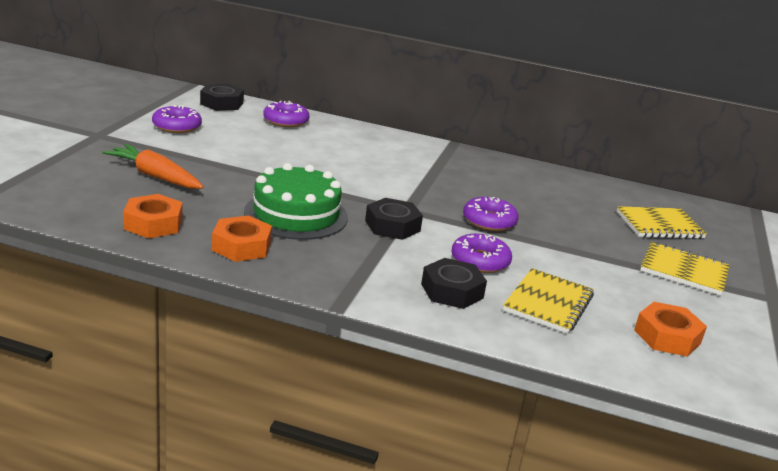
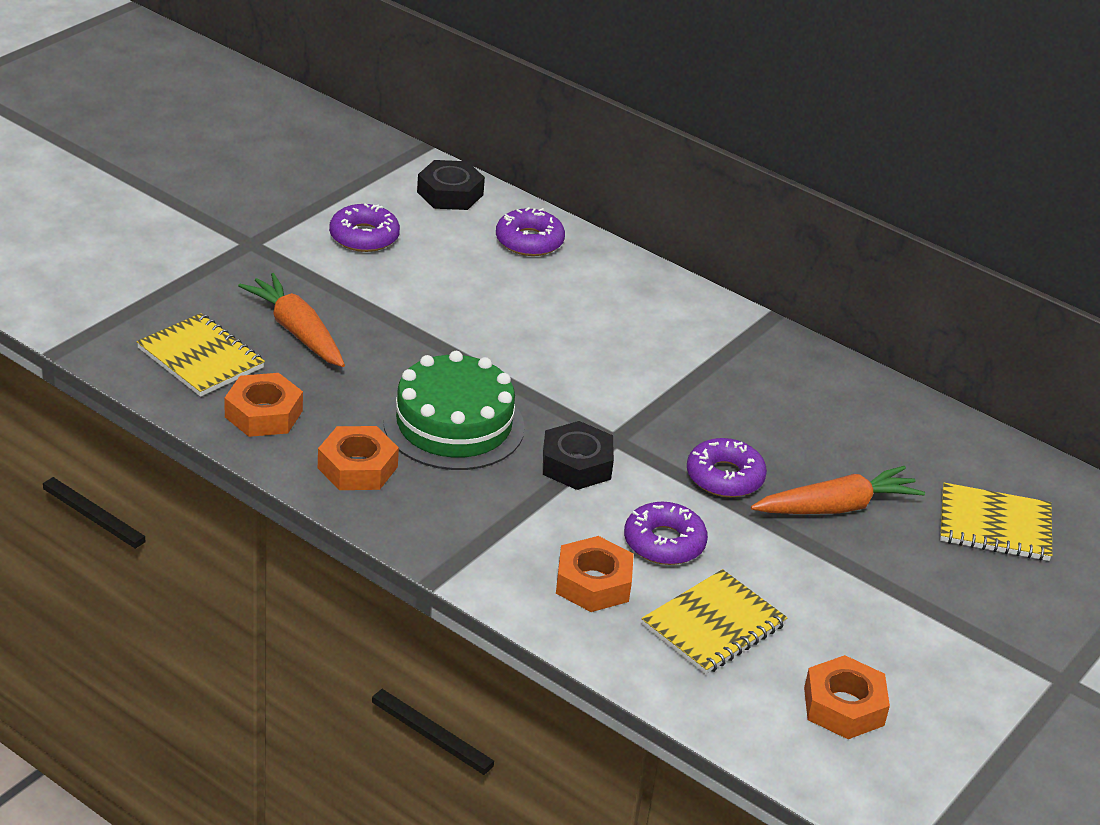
camera: 20 degrees right, 10 degrees up
(452, 291) = (593, 583): black nut -> orange nut
(566, 228) = (836, 507): none -> orange carrot
(683, 271) = (962, 611): yellow notebook -> yellow notebook (200, 358)

